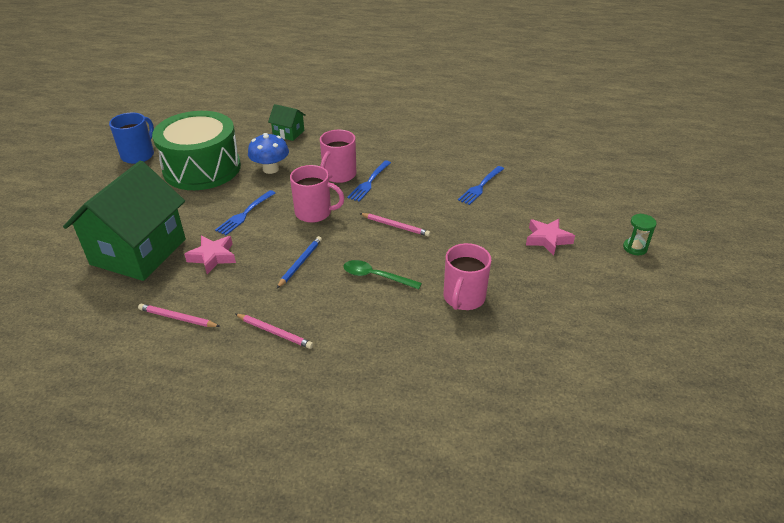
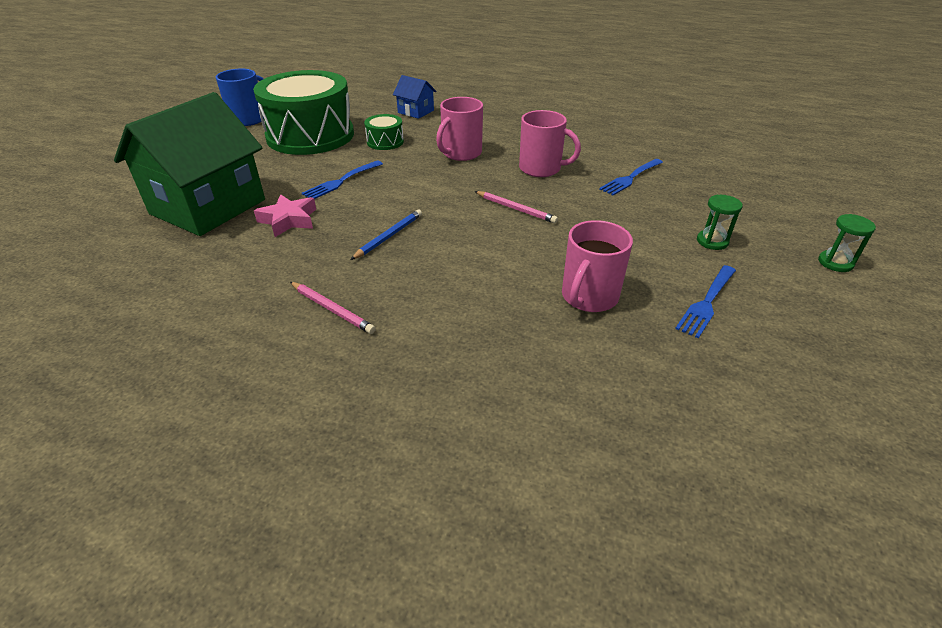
camera: 10 degrees right, 0 degrees up
(178, 318) = (222, 280): pink pencil -> none
(270, 169) = (385, 142): blue mushroom -> green drum
(288, 133) = (415, 111): green house -> blue house
(314, 213) = (422, 187): pink mug -> pink mug (541, 169)
(369, 182) = (495, 163): blue fork -> blue fork (707, 302)
(376, 276) = (478, 260): green spoon -> none
(547, 239) = (712, 241): pink star -> green hourglass

